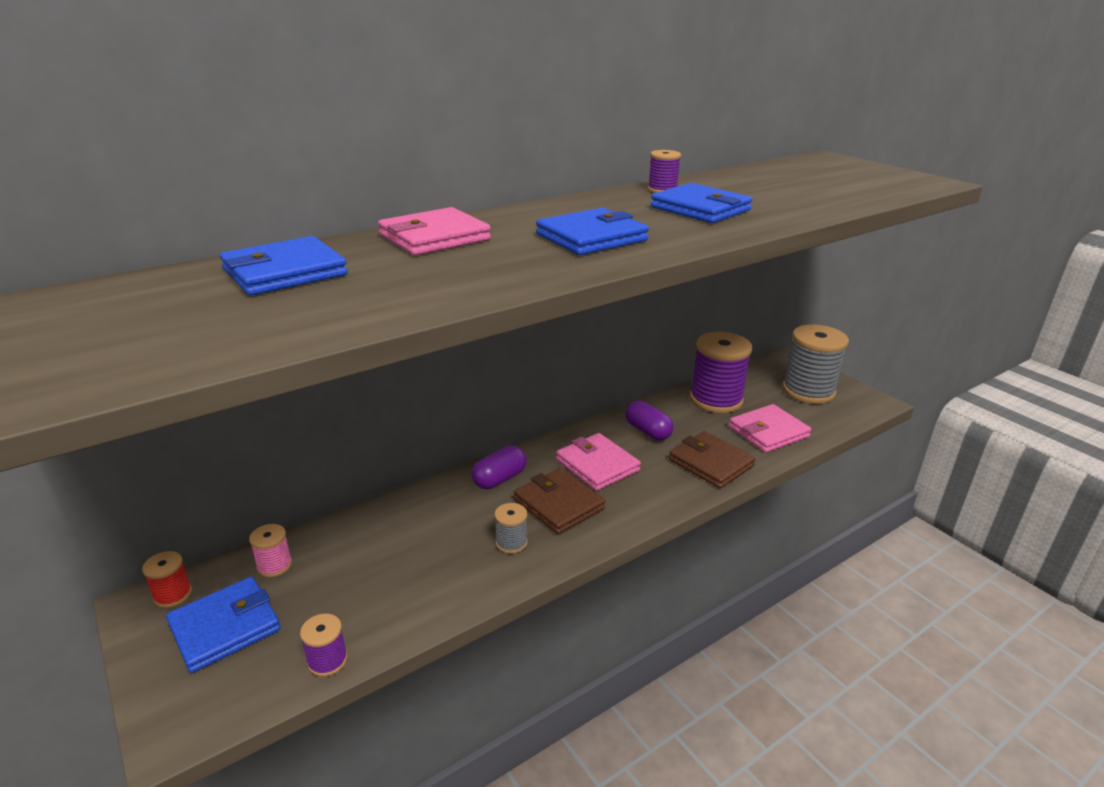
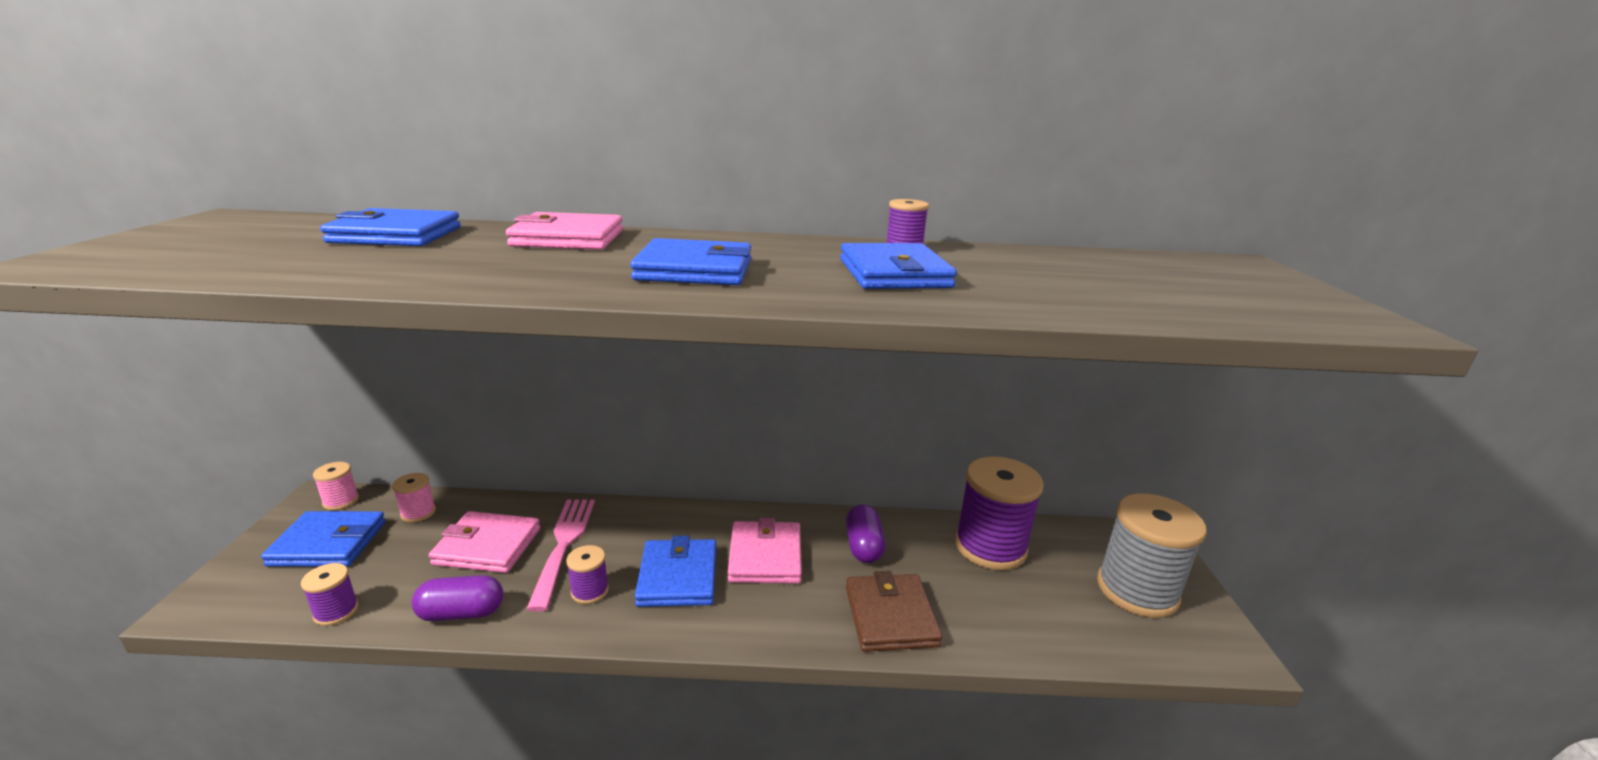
camera: 35 degrees right, 5 degrees down
(173, 595) = (341, 501): red spool -> pink spool
(446, 526) = (563, 546): none -> pink fork
(499, 479) = (661, 525): purple capsule -> purple capsule (461, 613)
(511, 543) = (589, 591): grey spool -> purple spool
(559, 504) = (678, 577): brown wallet -> blue wallet
(768, 432) = (1012, 615): pink wallet -> pink wallet (487, 546)

